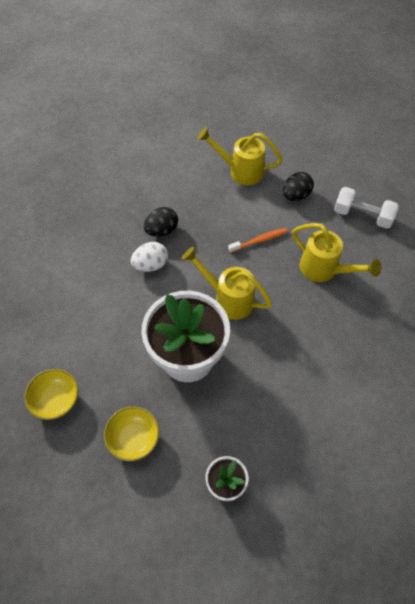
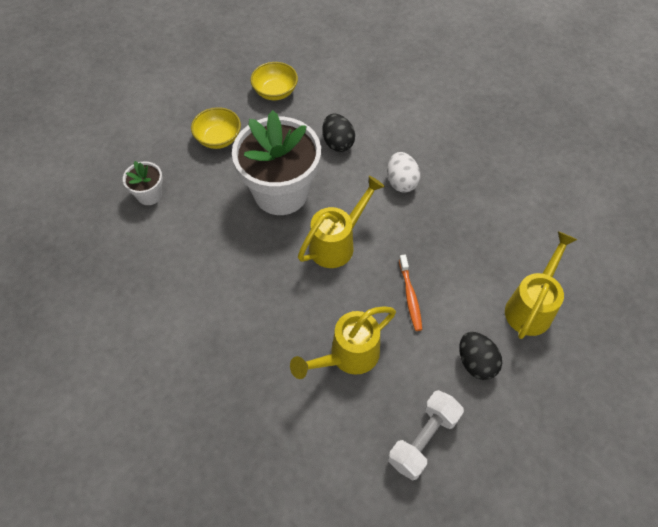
camera: 105 degrees right, 0 degrees up
(162, 231) = (447, 200): black egg -> black egg (338, 143)

